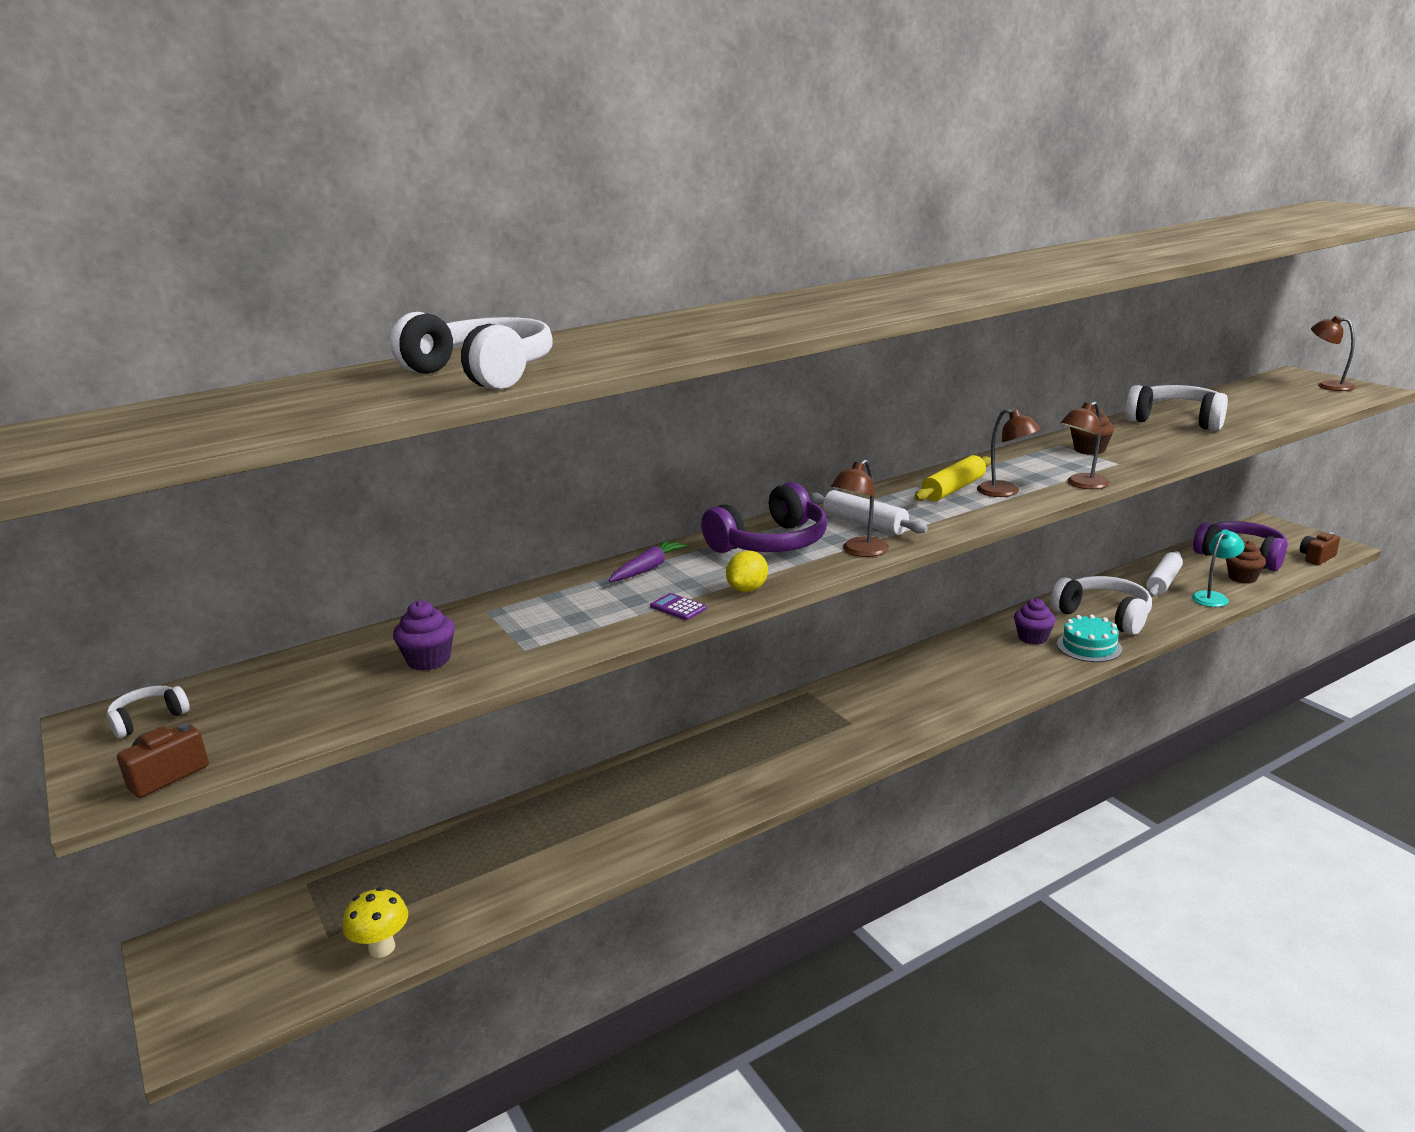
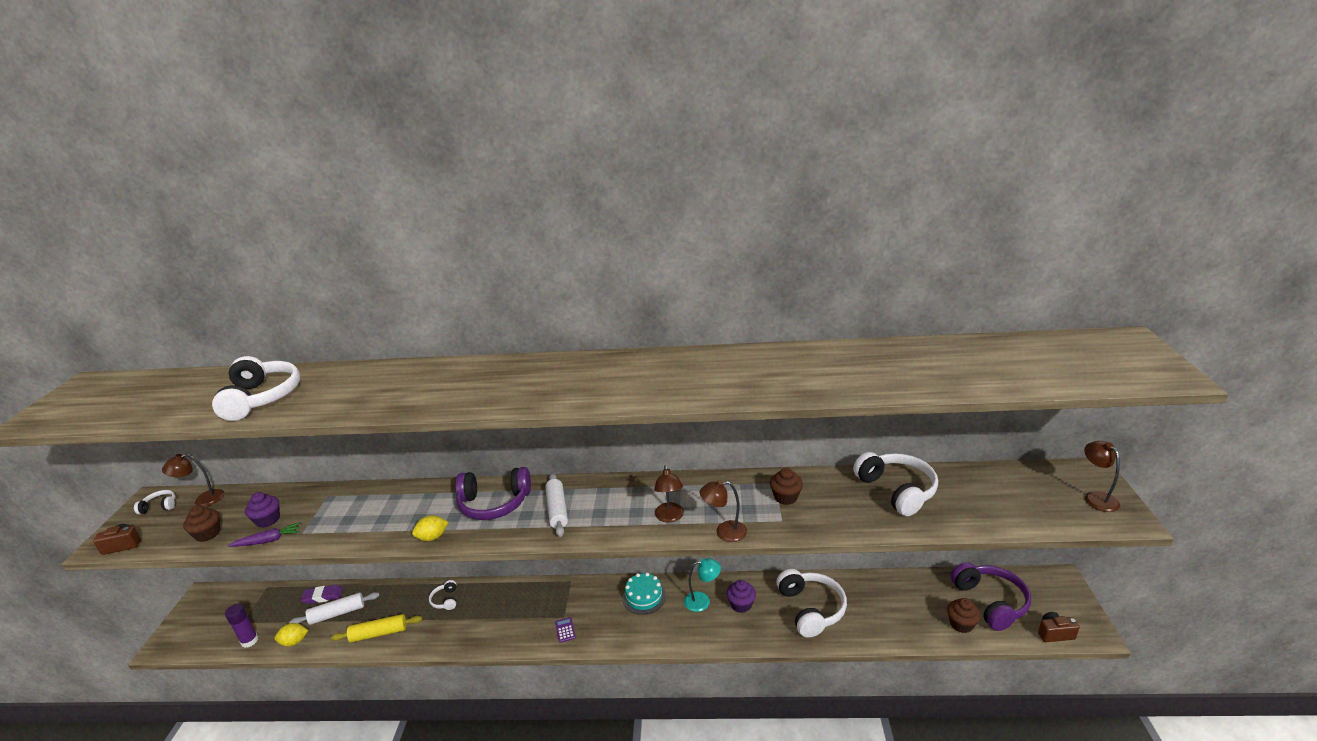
camera: 35 degrees right, 5 degrees up
(338, 706) = (208, 534): none -> brown cupcake
(382, 948) = (249, 641): yellow mushroom -> purple glue stick
(440, 849) = (323, 596): none -> purple eraser
(474, 911) = (294, 642): none -> yellow lemon
(648, 568) = (420, 496): purple carrot -> purple carrot (268, 540)
(660, 773) = (445, 600): none -> white headphones
(678, 607) = (389, 535): purple calculator -> purple calculator (565, 630)
(860, 551) = (520, 533): brown lamp -> brown lamp (203, 499)
(954, 489) = (647, 500): yellow rolling pin -> yellow rolling pin (379, 633)
(1089, 646) = (766, 631): turquoise cake -> turquoise cake (644, 597)
(1163, 582) = (894, 599): white rolling pin -> white rolling pin (337, 613)
(1213, 597) = (912, 631): turquoise lamp -> turquoise lamp (702, 601)

